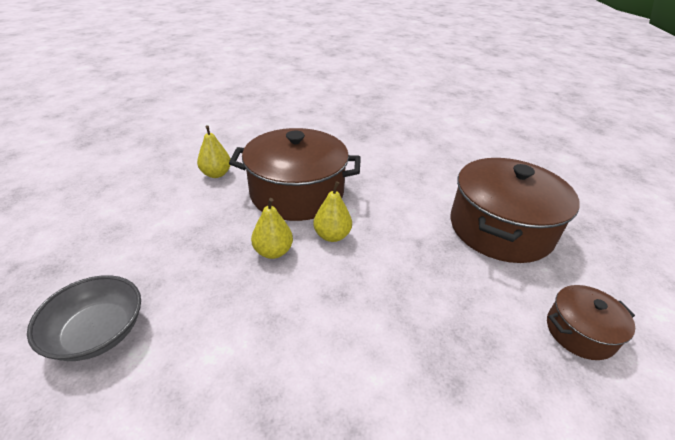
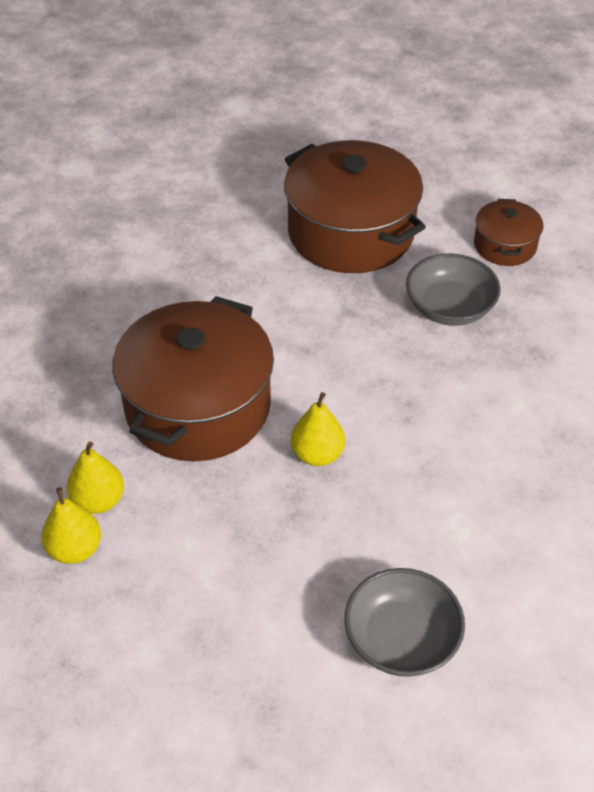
camera: 70 degrees left, 10 degrees up
(332, 236) = (308, 389): yellow pear -> yellow pear (75, 549)
(466, 302) = (449, 308): none -> grey bowl

